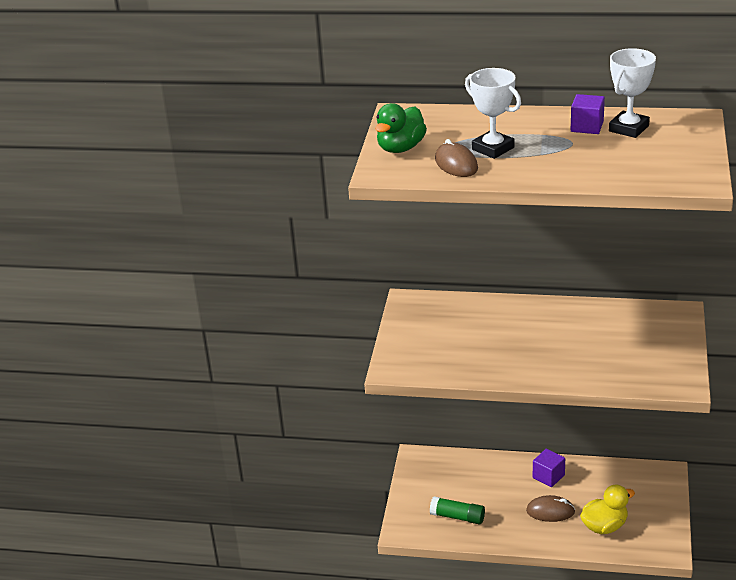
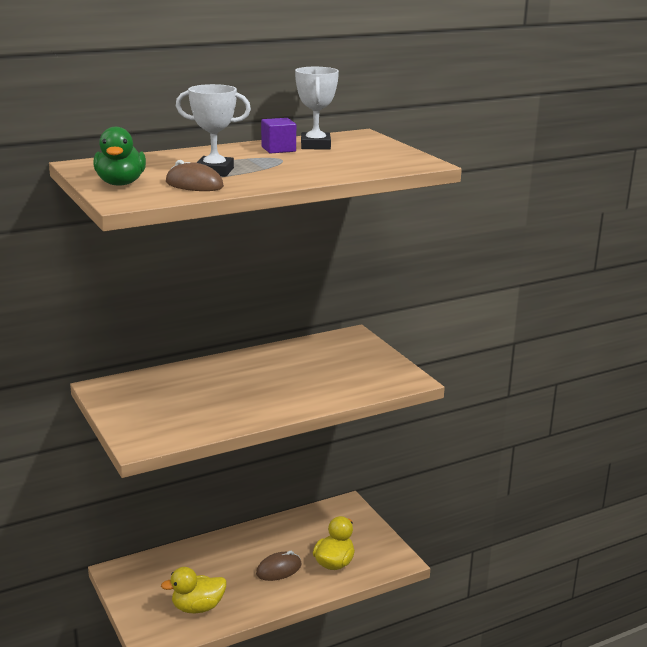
camera: 40 degrees left, 10 degrees down
(457, 517) = (197, 607): green glue stick -> yellow duck
(548, 476) = (253, 542): purple cube -> none

